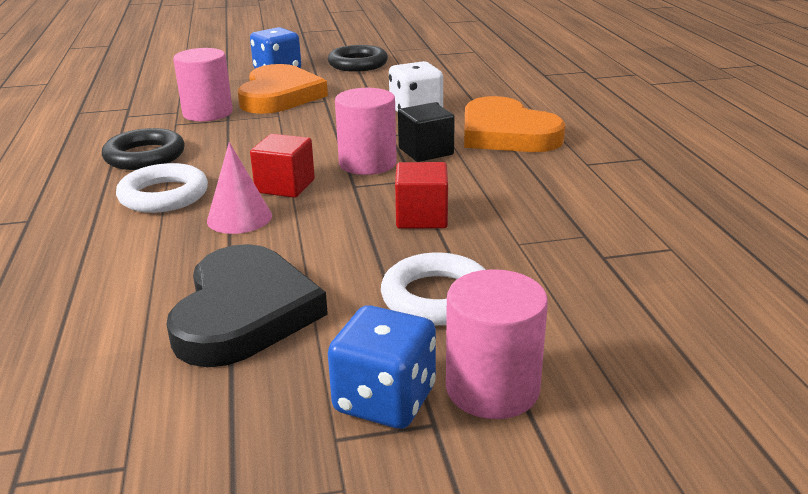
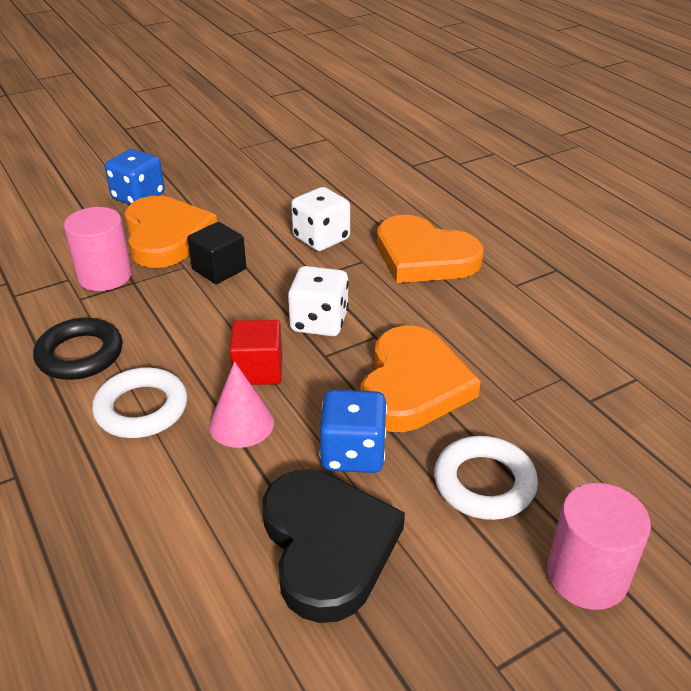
camera: 20 degrees left, 10 degrees up
(358, 64) = (219, 174): black ring -> none
(367, 163) = (319, 322): pink cylinder -> white dice
(385, 400) = (511, 613): blue dice -> blue dice (353, 453)
(421, 217) = (413, 385): red cube -> orange heart
(426, 151) = (364, 295): black cube -> black cube (219, 269)

